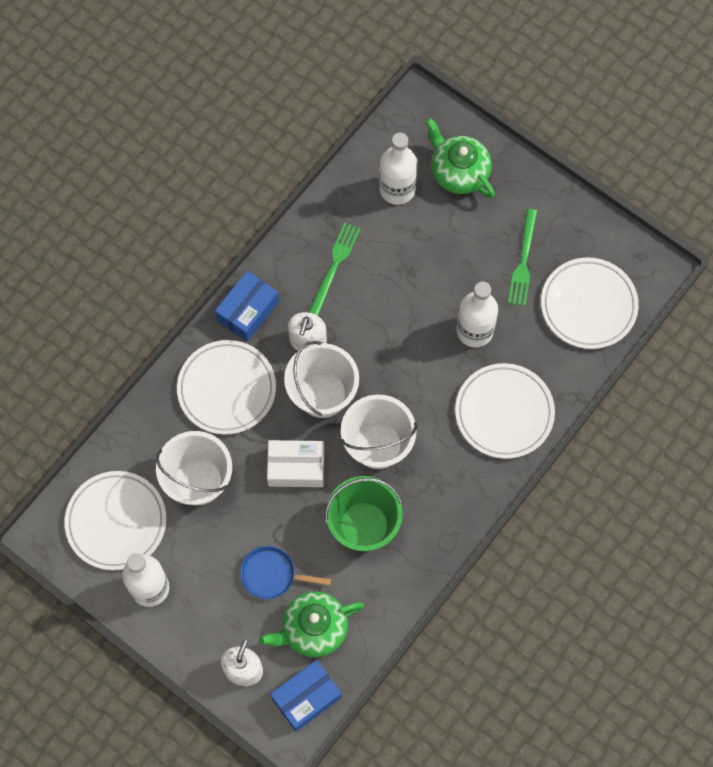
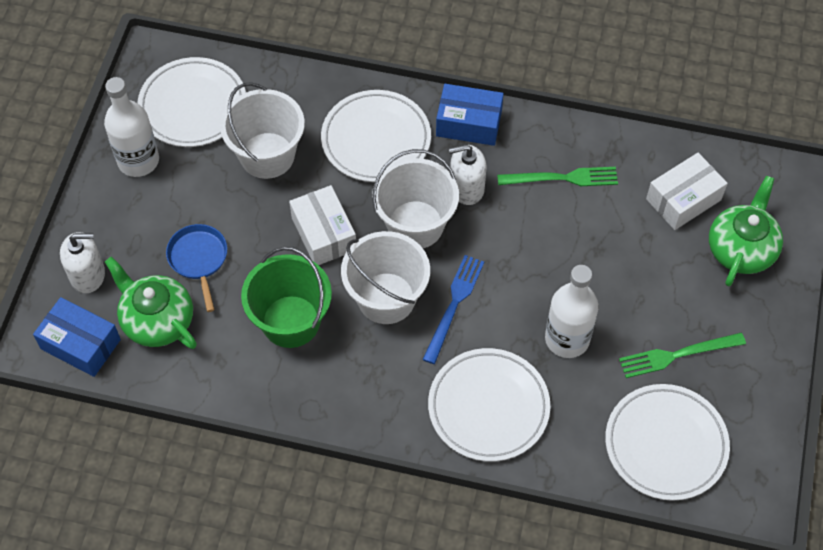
camera: 65 degrees right, 10 degrees down
(397, 189) = (683, 199): white bottle -> white box
(408, 398) = (454, 305): none -> blue fork

